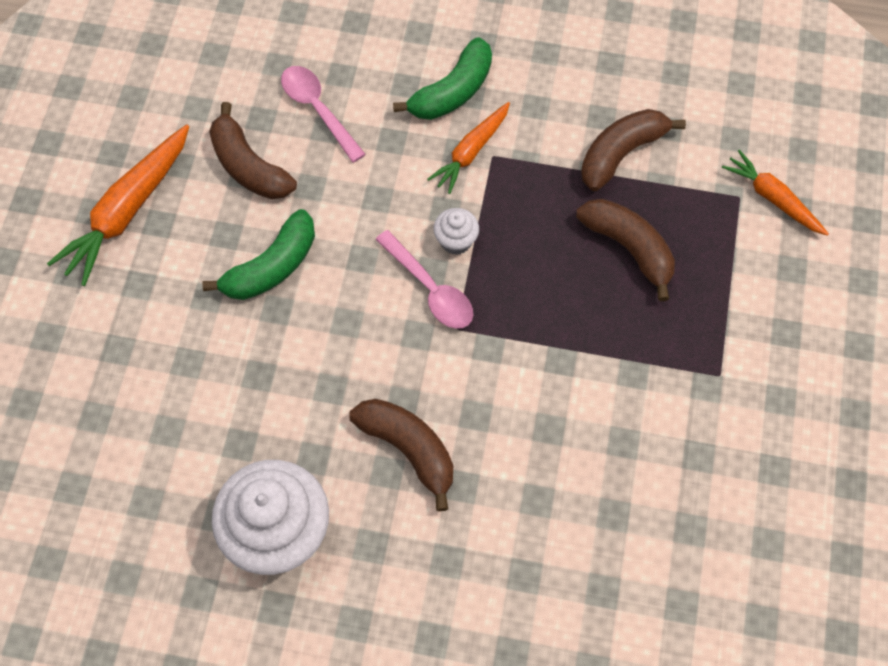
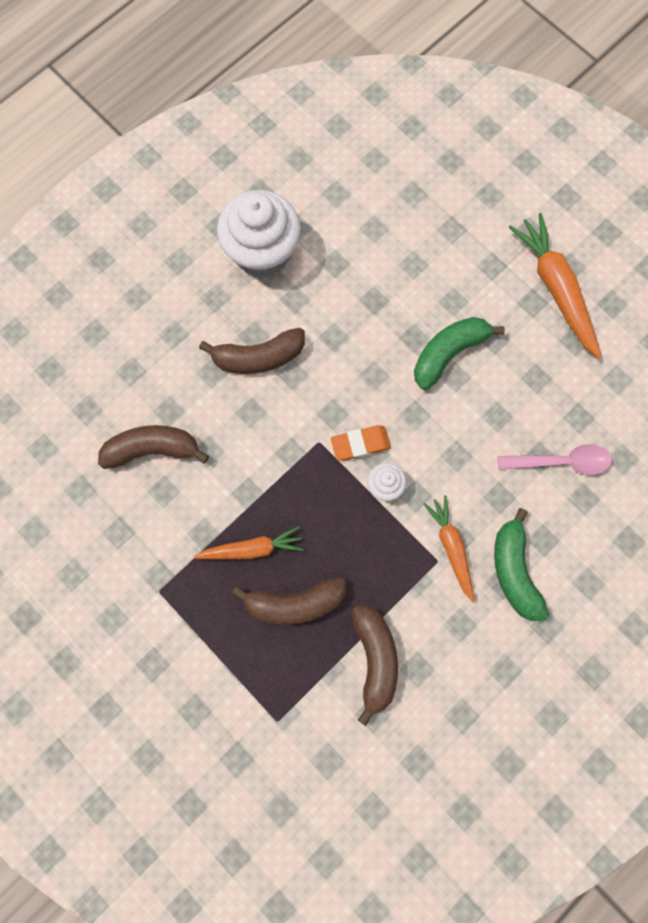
camera: 125 degrees right, 10 degrees up
(249, 166) = (542, 386): brown banana -> brown banana (152, 450)
(271, 267) = (449, 353): green banana -> green banana turned 60 degrees clockwise
(430, 289) = (360, 444): pink spoon -> orange eraser
(772, 198) = (258, 746): orange carrot -> orange carrot (252, 549)

